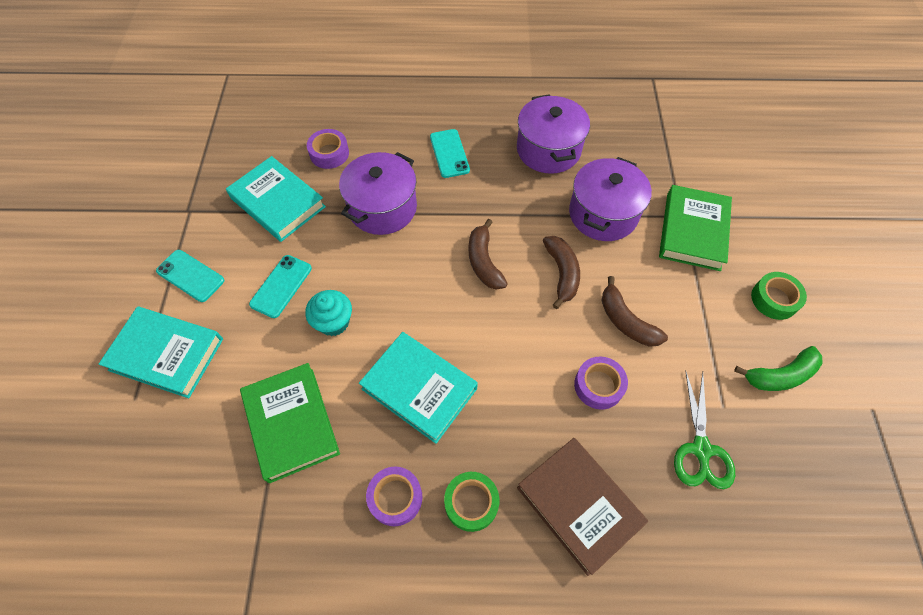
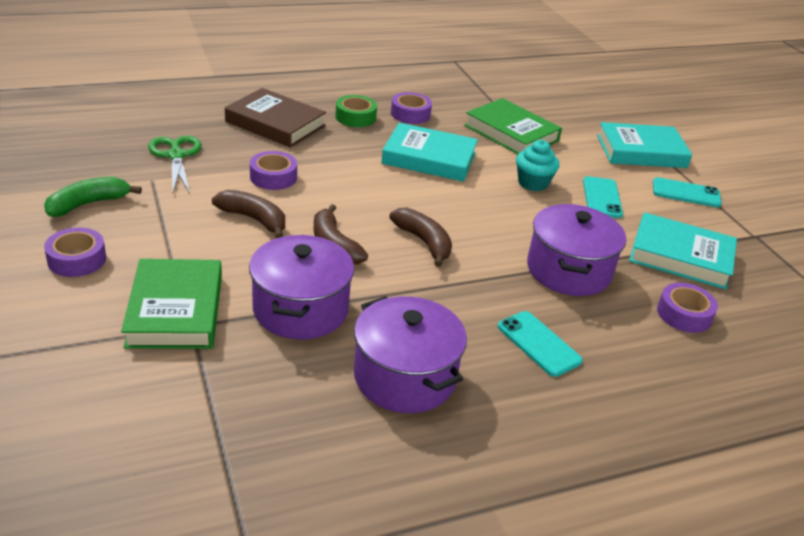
camera: 155 degrees right, 25 degrees down
(774, 299) = (77, 259): green tape -> purple tape

